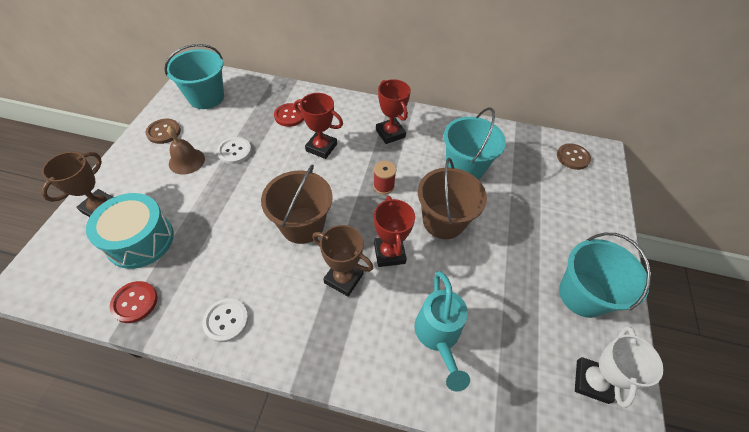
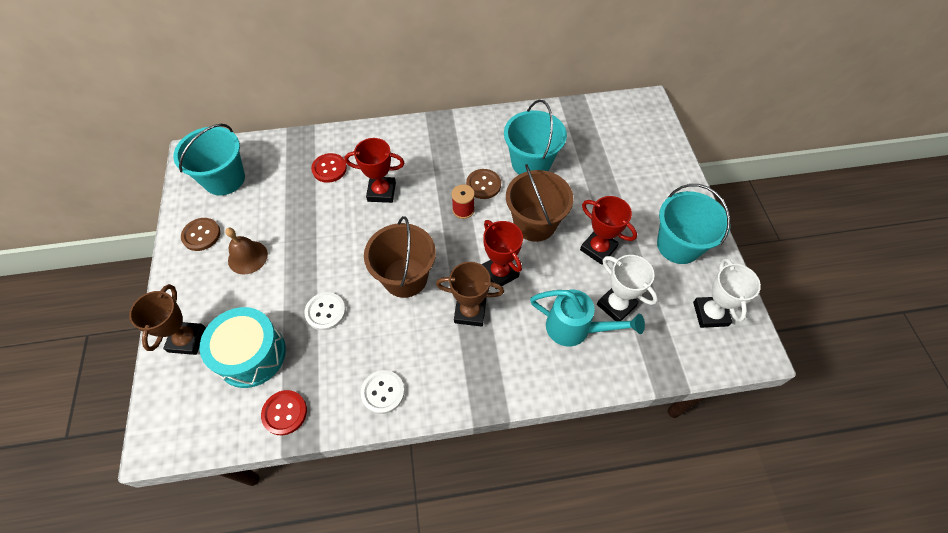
camera: 20 degrees left, 5 degrees up
(234, 151) = (293, 228): white button -> white button (325, 312)
(390, 133) = (443, 152): red trophy -> red trophy (598, 248)
(438, 337) = (576, 329): turquoise watering can -> turquoise watering can turned 45 degrees counterclockwise
(490, 330) = (616, 305): none -> white trophy
(572, 157) = (624, 117): brown button -> brown button (483, 185)

